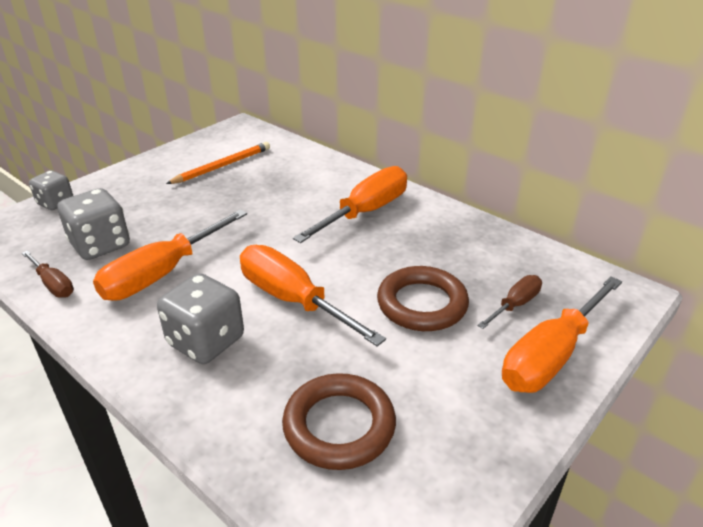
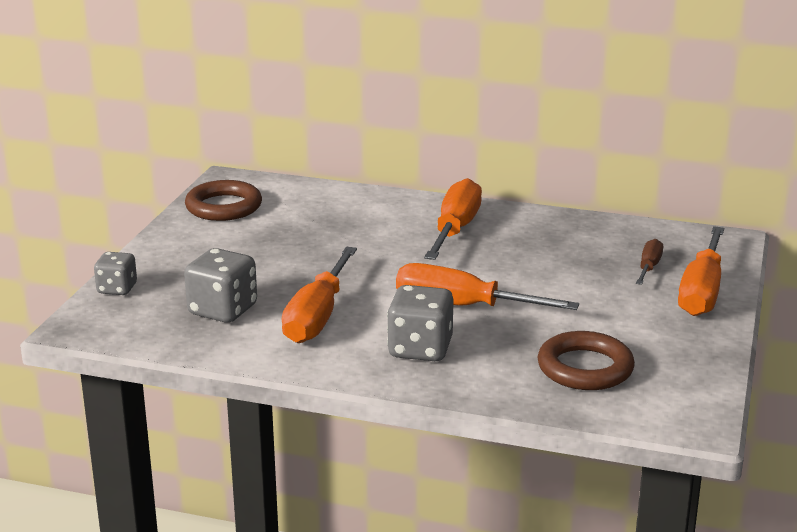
camera: 25 degrees left, 10 degrees down
(53, 284) = (219, 348): brown screwdriver -> none
(222, 166) = (259, 220): orange pencil -> none
(422, 304) = (574, 284): brown ring -> brown ring (224, 207)

